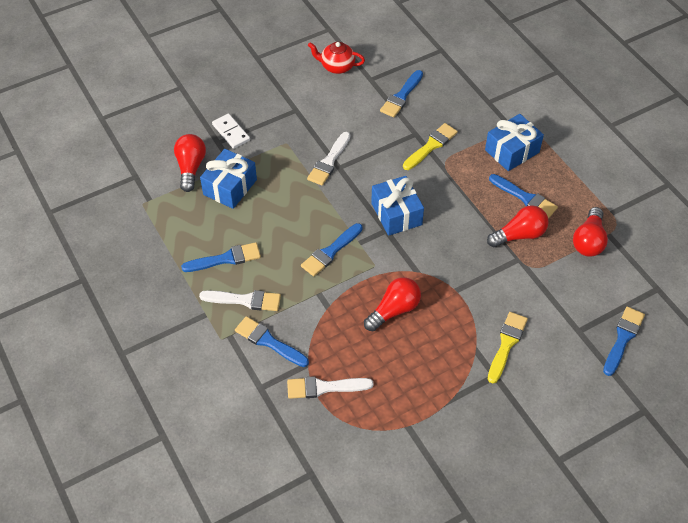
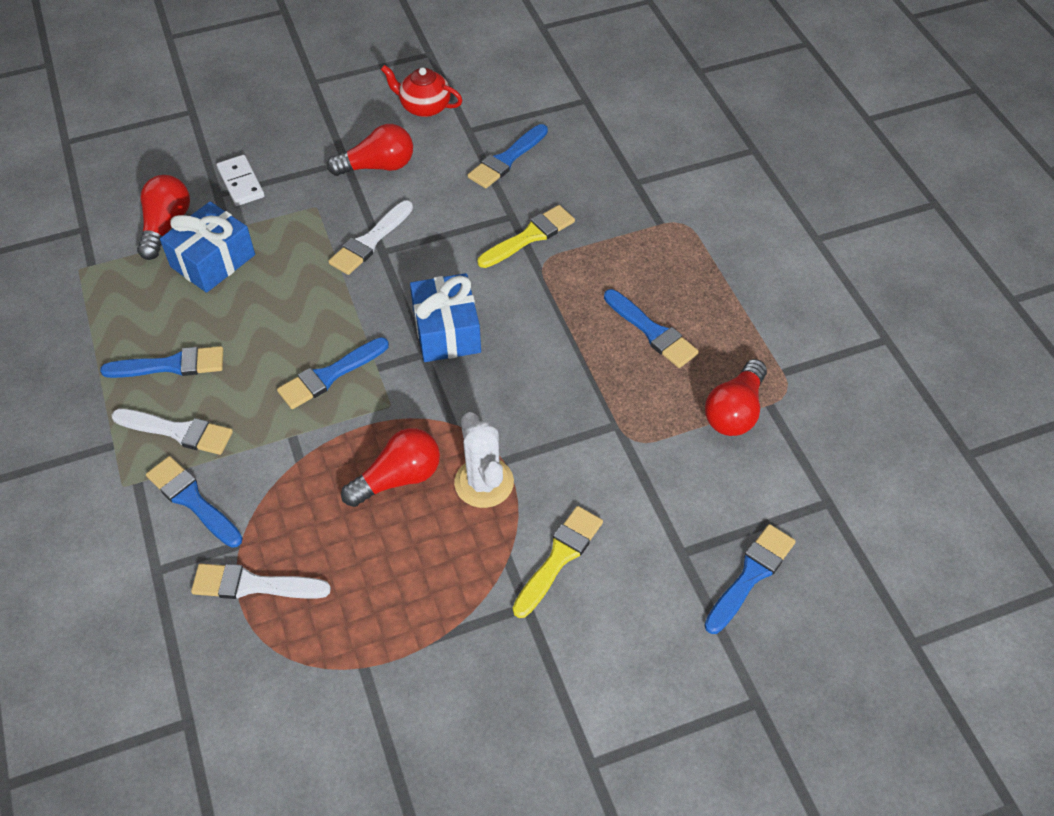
camera: 10 degrees right, 0 degrees up
(448, 305) = (484, 483): none -> white cactus
(512, 151) = (651, 259): blue gift -> none
(519, 235) = (627, 388): red light bulb -> red light bulb (378, 166)

